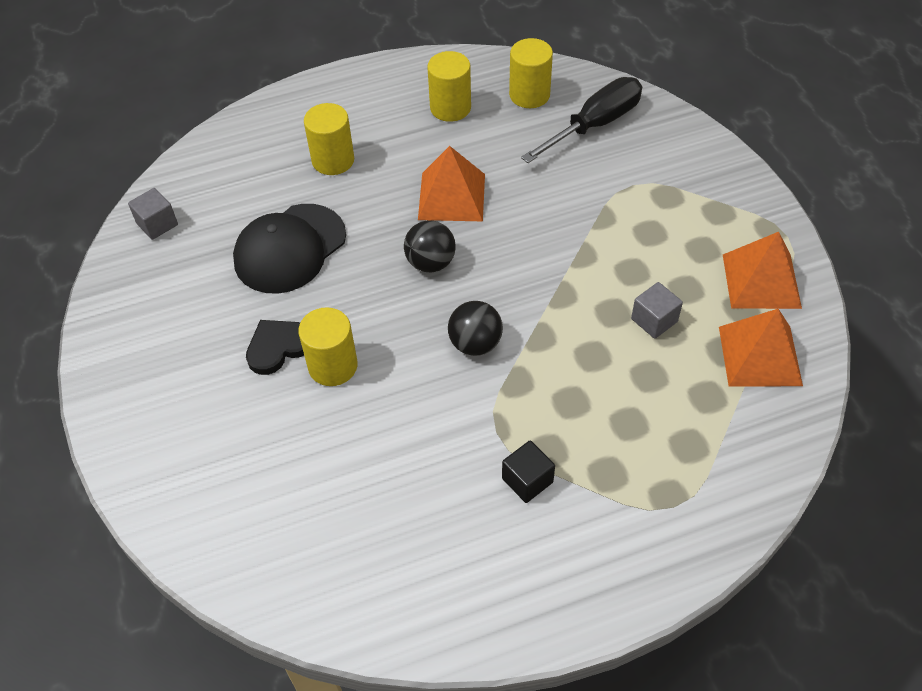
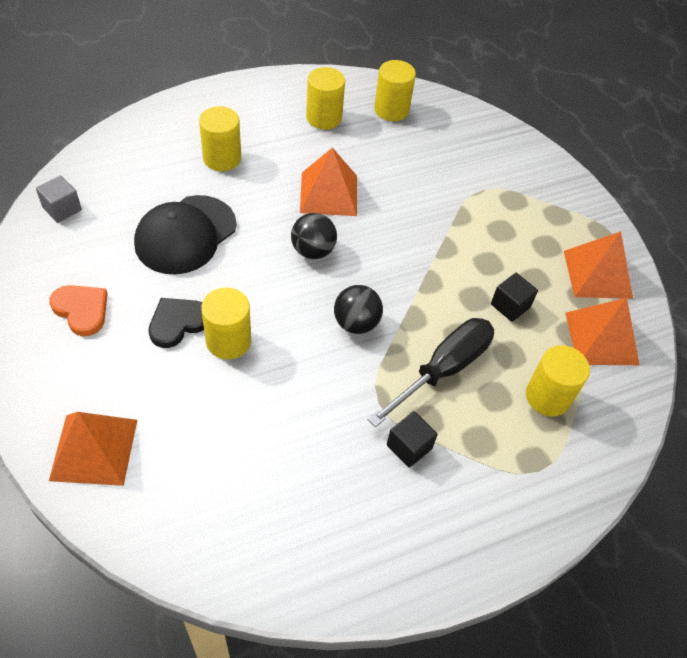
camera: 10 degrees left, 0 degrees up
(176, 335) = (81, 310): none -> orange heart
(186, 484) = (94, 449): none -> orange pyramid
(594, 125) = (448, 137): black screwdriver -> black screwdriver (443, 370)
(654, 320) = (510, 306): grey cube -> black cube
(690, 423) = (547, 397): none -> yellow cylinder

